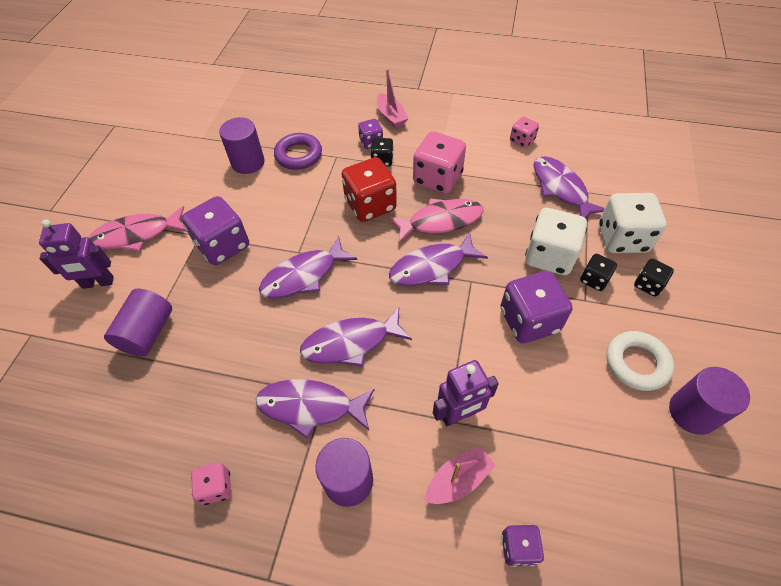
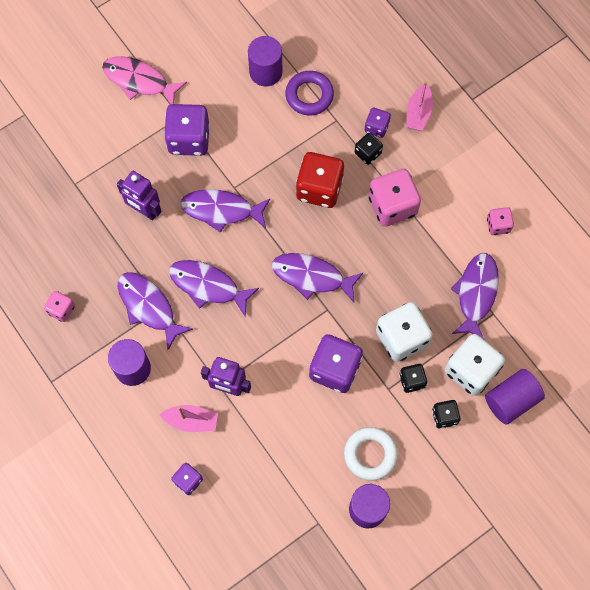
camera: 40 degrees right, 15 degrees up
(98, 283) = (88, 104): purple robot -> purple robot (144, 210)
(148, 332) = (93, 172): purple cylinder -> purple cylinder (511, 400)
(440, 221) = (356, 245): pink fish -> none

